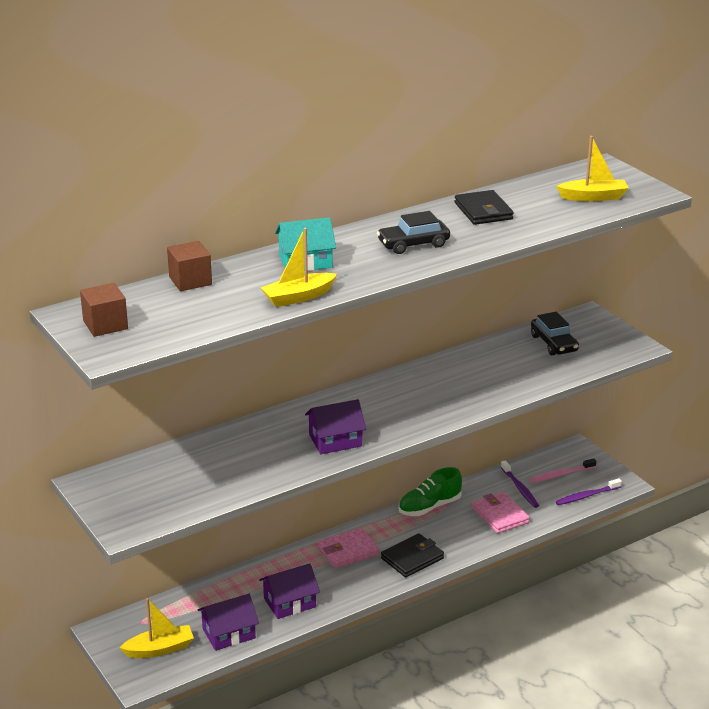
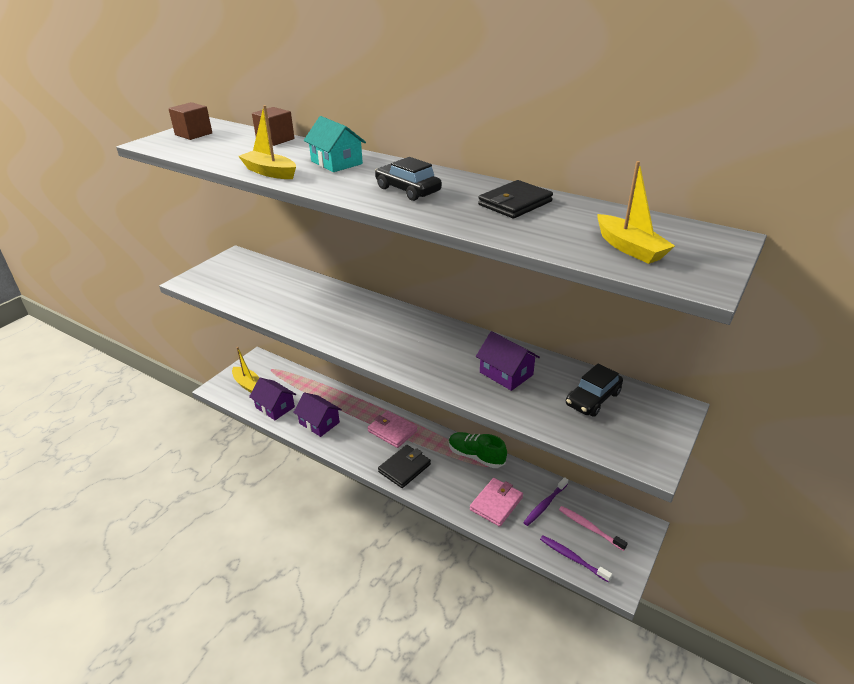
camera: 65 degrees right, 5 degrees up
(335, 440) = (336, 326): purple house -> purple house (506, 373)
(412, 558) = (404, 468): black wallet -> black wallet turned 75 degrees counterclockwise

